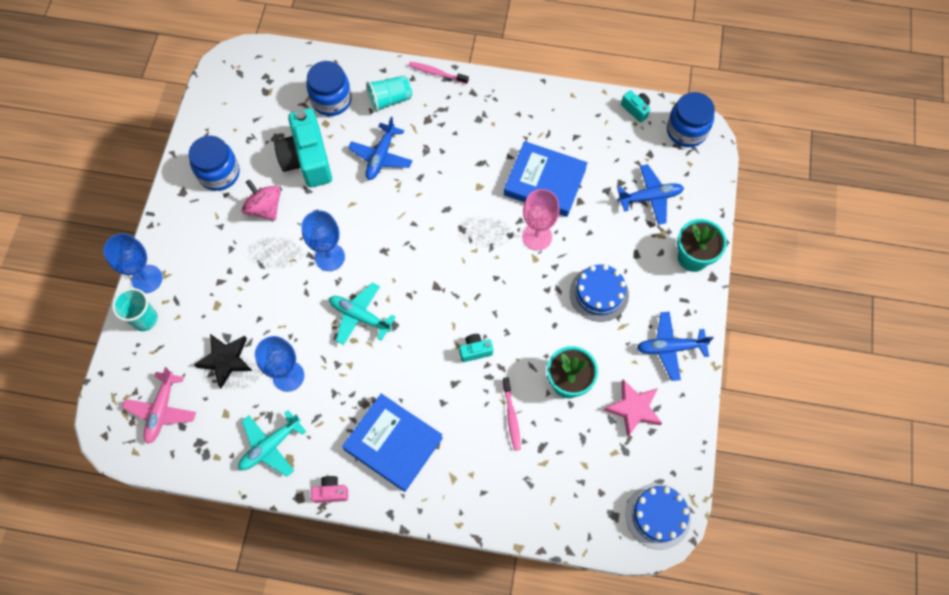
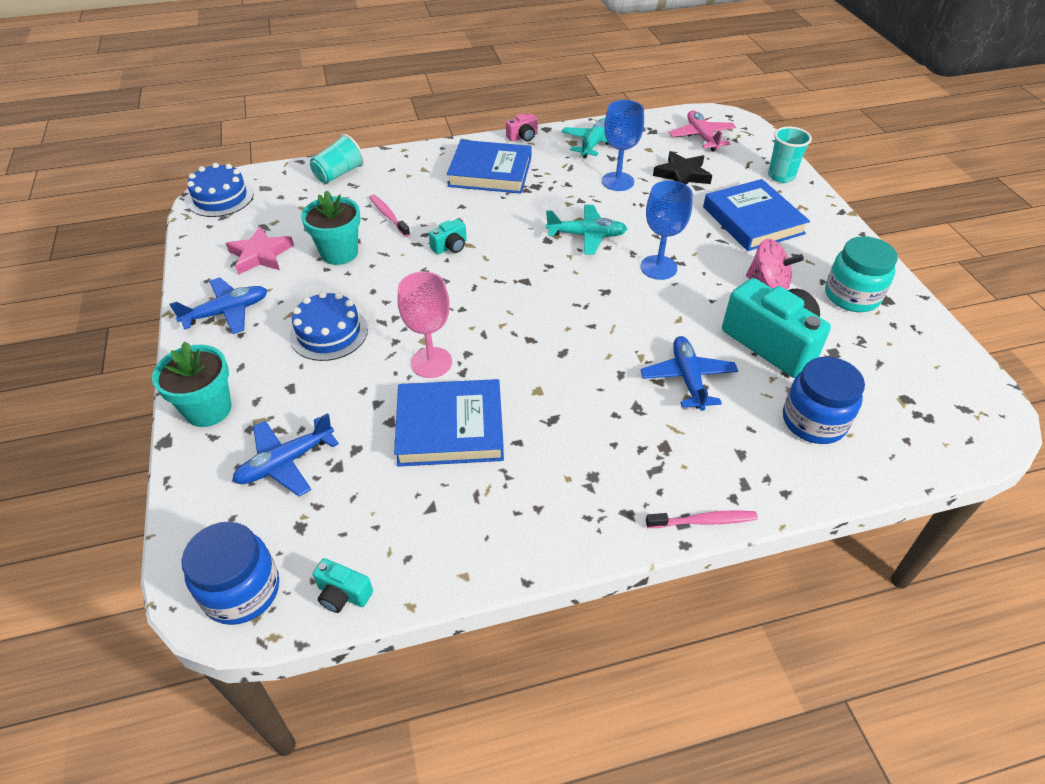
camera: 155 degrees right, 20 degrees down
(147, 279) = (813, 199): blue goblet -> none
(217, 276) = (753, 220): none -> blue book
(219, 173) = (852, 296): blue jar -> turquoise jar
(390, 100) = (738, 453): turquoise cup -> turquoise cup (339, 174)

